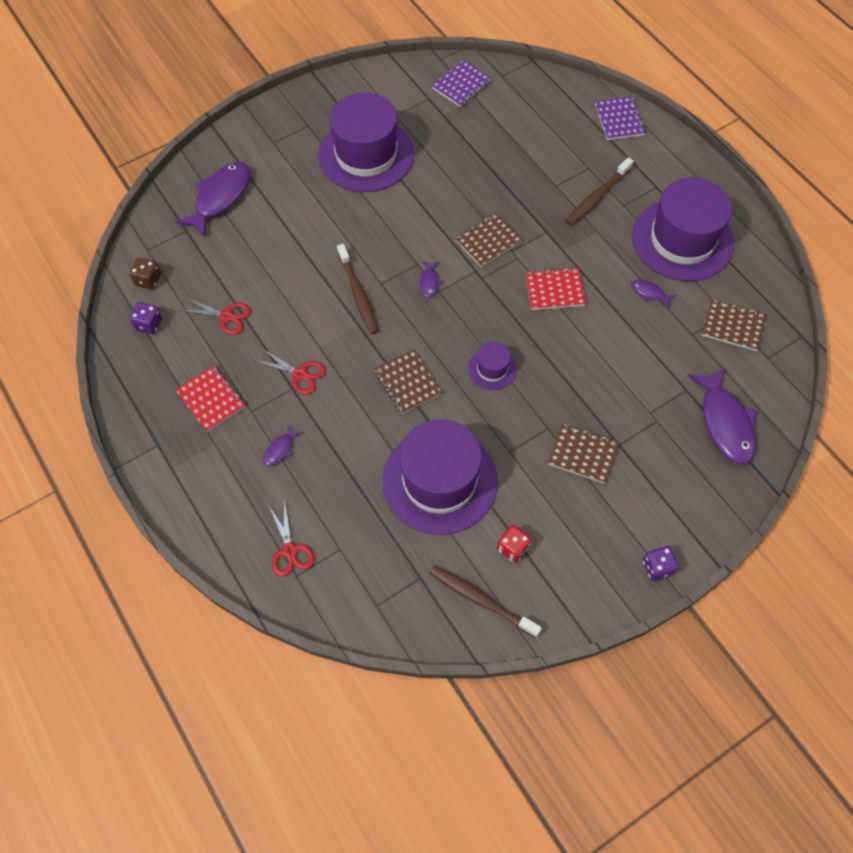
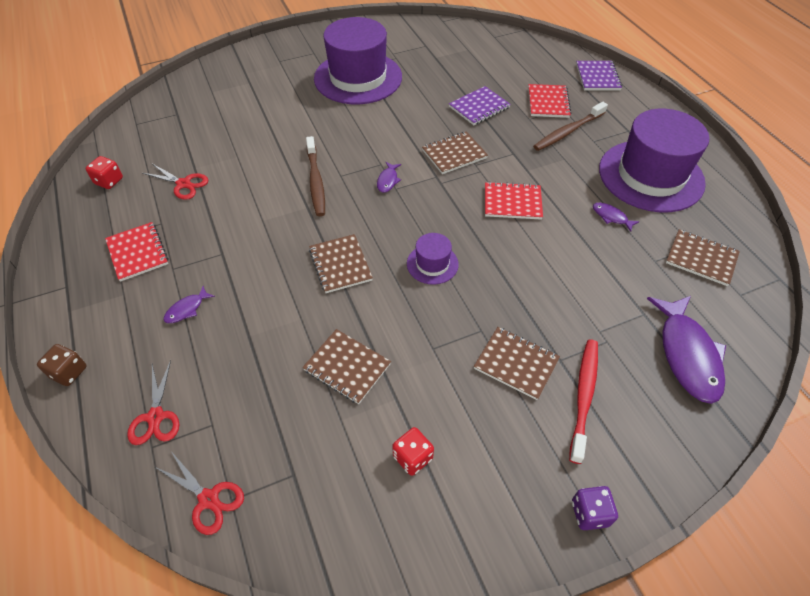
camera: 10 degrees right, 10 degrees down
(148, 280) = (125, 147): brown dice -> brown dice (69, 372)
(149, 324) = (109, 181): purple dice -> red dice
(220, 197) = (217, 94): purple fish -> none
(300, 374) = (234, 242): red scissors -> red scissors (208, 499)
(439, 480) = (347, 367): purple hat -> brown notebook
(461, 85) = (457, 39): purple notebook -> purple notebook (479, 107)
(481, 600) = (360, 516): brown toothbrush -> none
(572, 161) = (548, 102): none -> red notebook
(642, 474) = (583, 397): none -> red toothbrush

